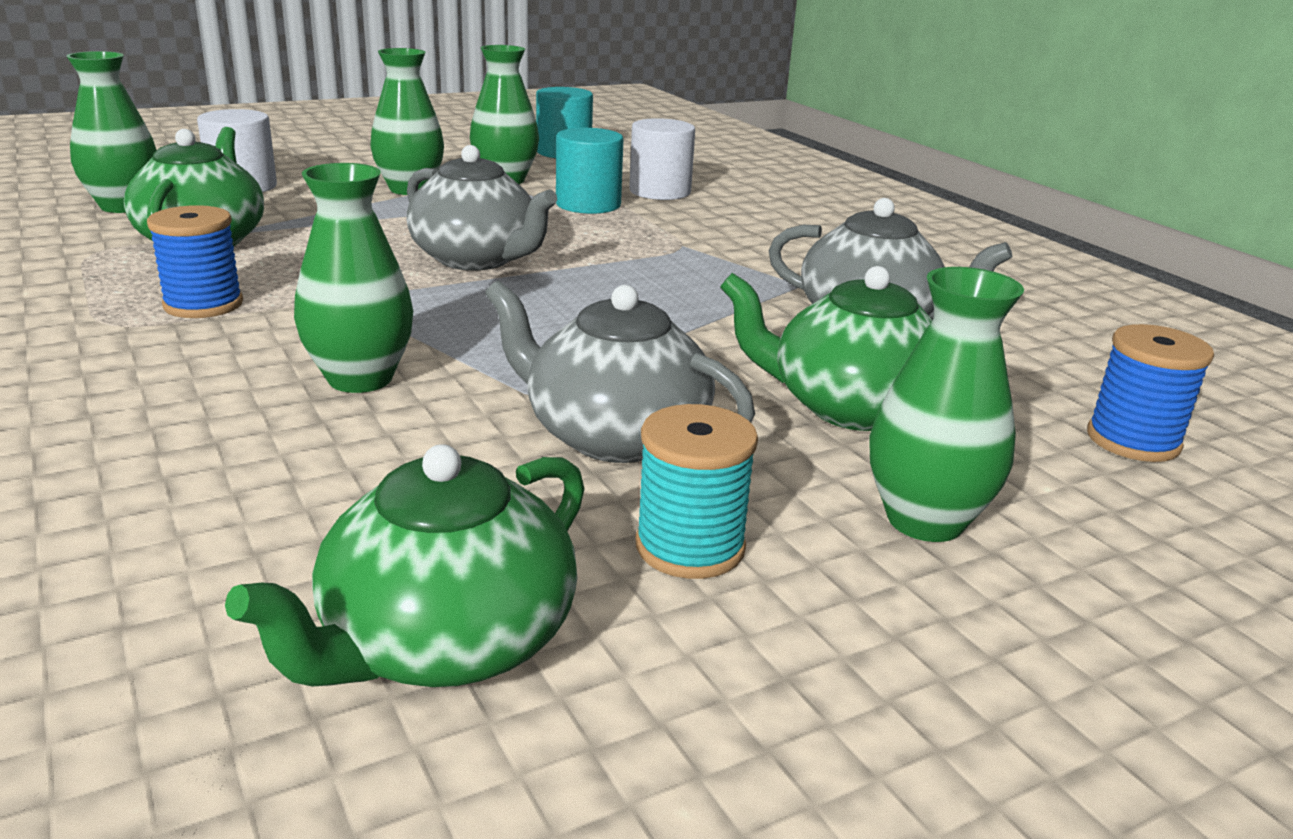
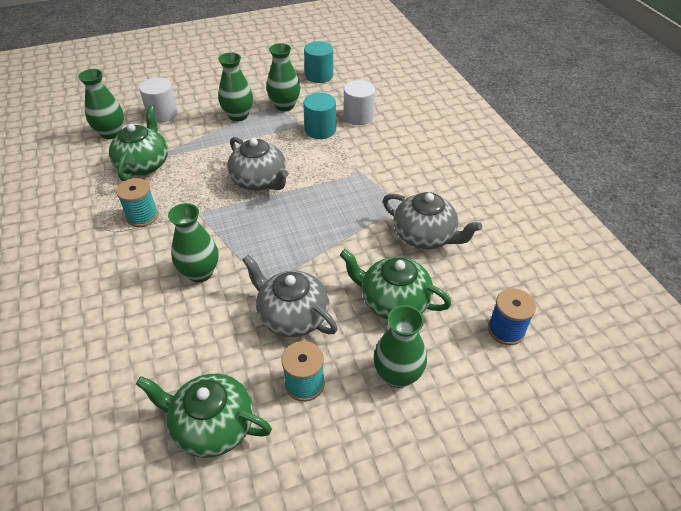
camera: 10 degrees right, 20 degrees up
(203, 304) = (142, 216): blue spool -> turquoise spool
(445, 642) = (212, 425): green teapot -> green teapot turned 60 degrees clockwise

